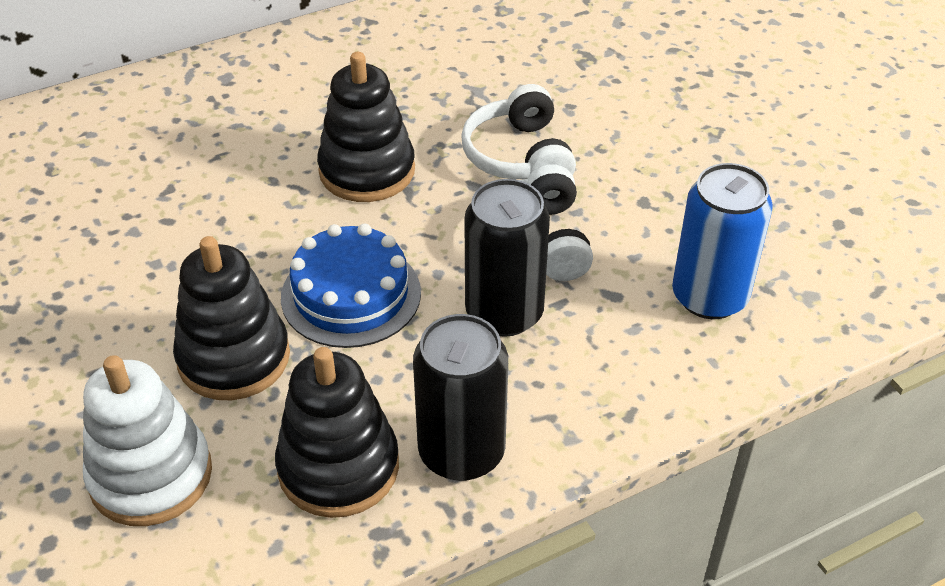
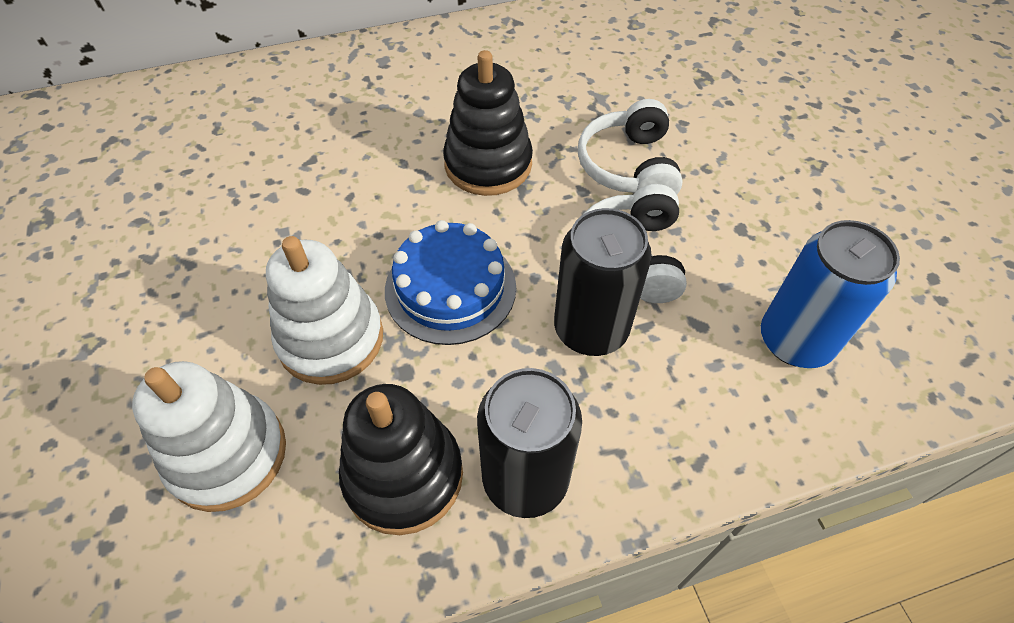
camera: 10 degrees right, 10 degrees up
(234, 357) = (331, 339): black stacking toy -> white stacking toy

